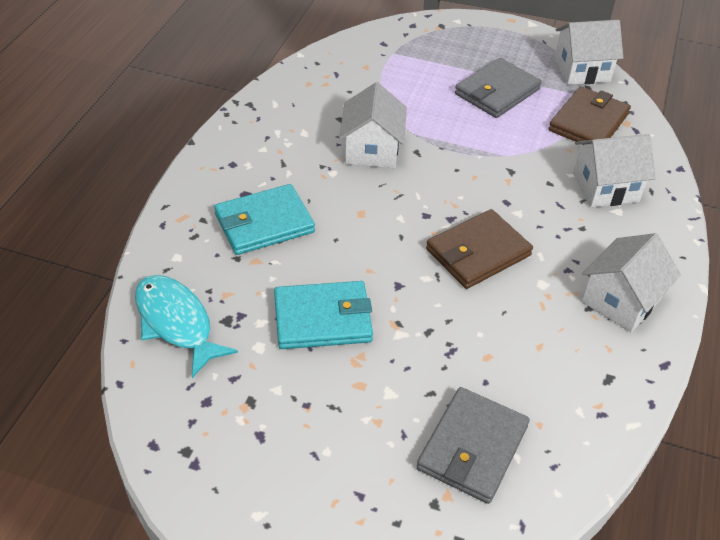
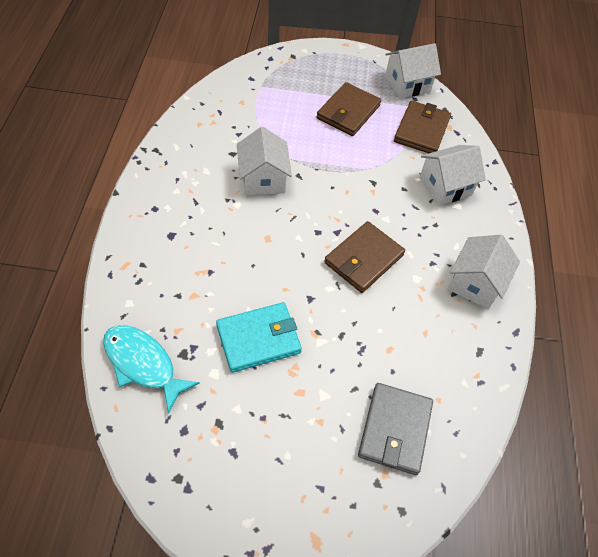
camera: 15 degrees left, 10 degrees up
(264, 223) = (193, 260): turquoise wallet -> none
(497, 92) = (348, 112): grey wallet -> brown wallet

